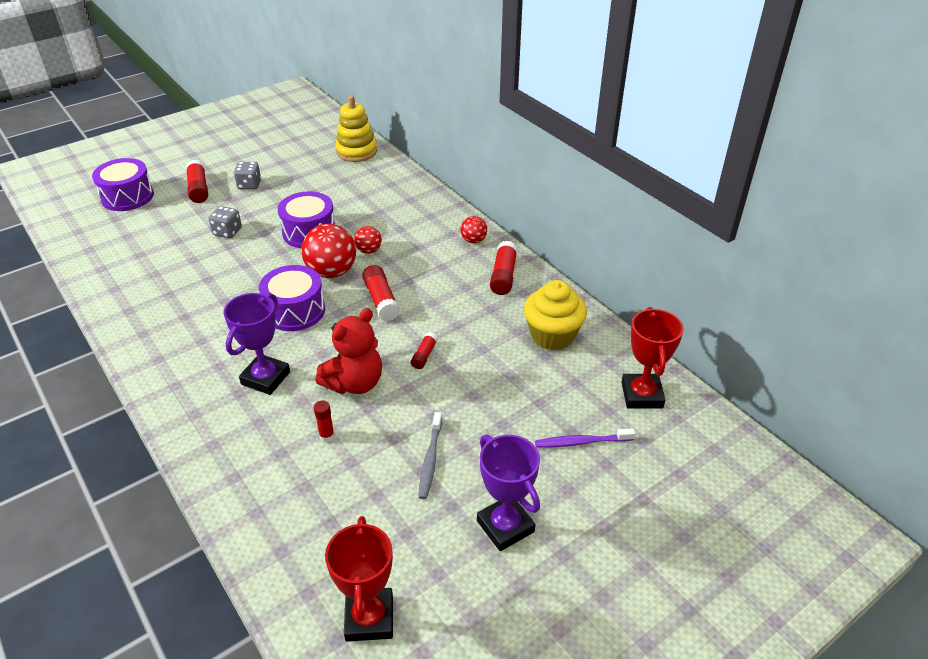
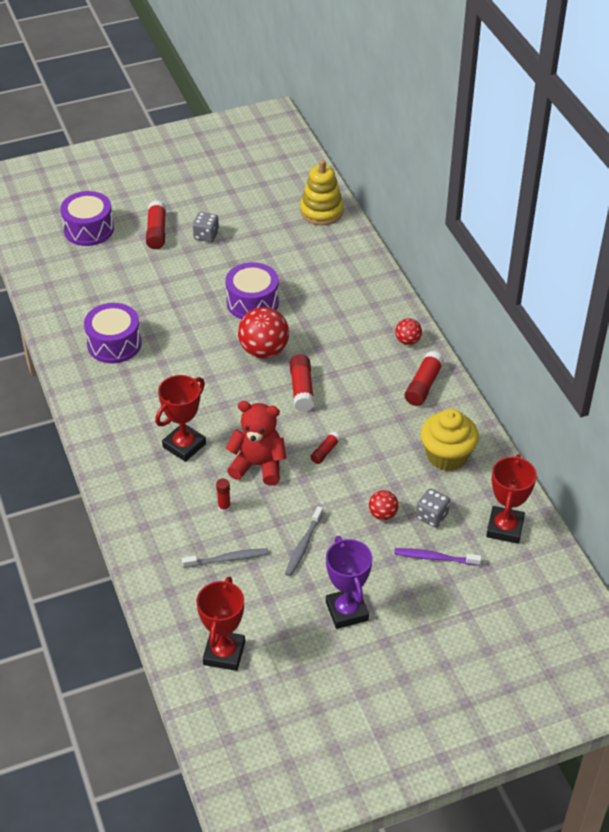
camera: 15 degrees right, 5 degrees up
(227, 232) = (176, 288): grey dice -> grey dice (432, 516)
(265, 378) = (184, 445): purple trophy -> red trophy
(295, 311) = (222, 385): purple drum -> purple drum (114, 344)
(344, 495) = (227, 559): none -> grey toothbrush
(355, 383) = (258, 465): red teddy bear -> red teddy bear turned 135 degrees counterclockwise
(369, 250) = (304, 333): red ball -> red ball (382, 514)

